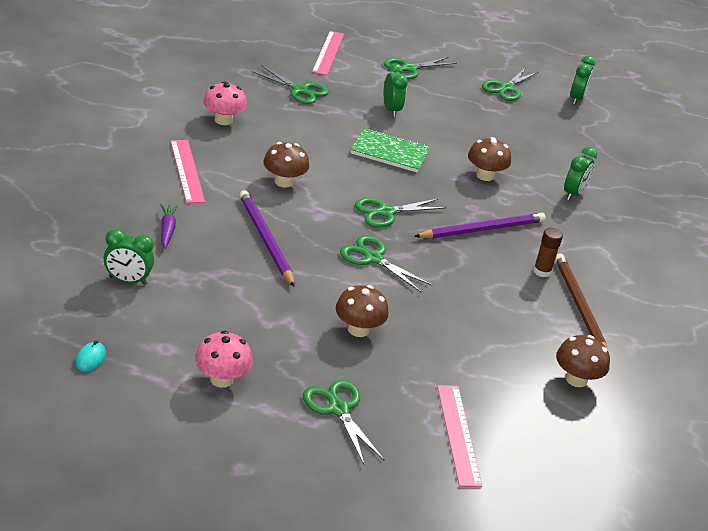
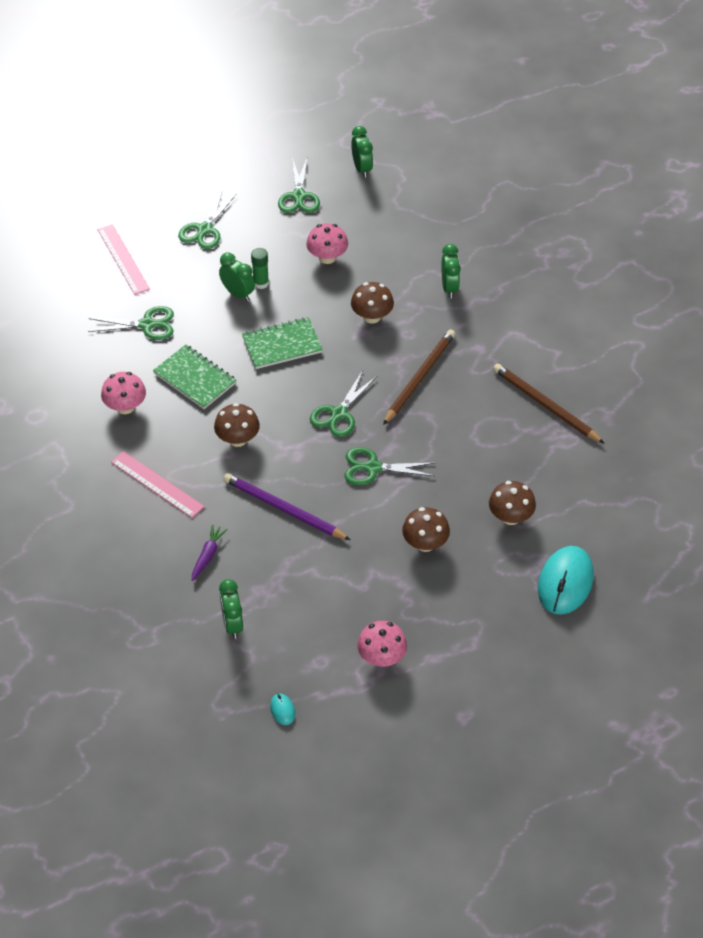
camera: 30 degrees left, 15 degrees up
(128, 281) = (232, 624): green clock -> green clock turned 105 degrees clockwise
(167, 230) = (207, 555): purple carrot -> purple carrot turned 60 degrees clockwise
(296, 134) = (195, 378): none -> green notebook
(338, 409) = (476, 622): green scissors -> none
(416, 114) = (261, 283): none -> green glue stick
(458, 434) = (565, 582): pink ruler -> turquoise mouse
(482, 229) = (419, 378): purple pencil -> brown pencil
(488, 128) = (327, 257): none -> pink mushroom
(542, 271) = (494, 389): brown glue stick -> none
(576, 379) = (596, 476): brown mushroom -> brown mushroom (510, 517)

